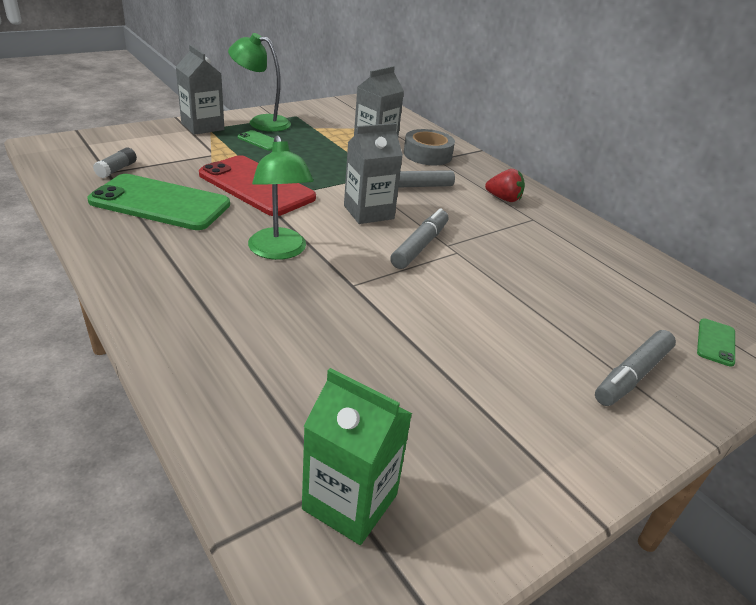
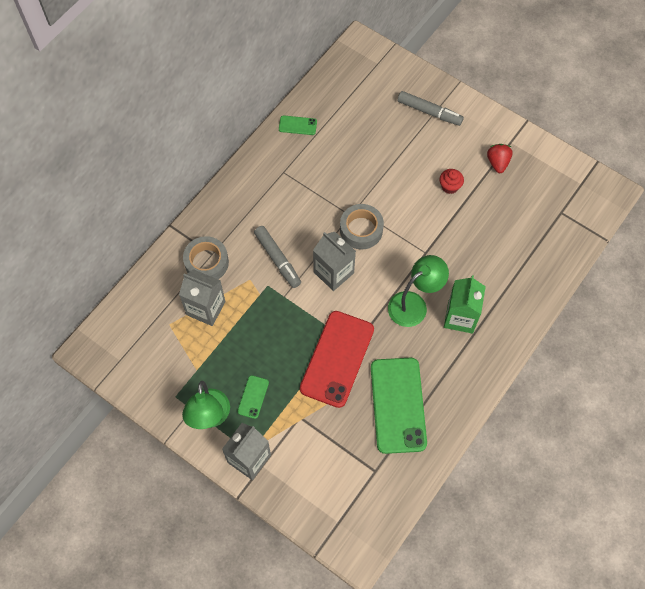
camera: 105 degrees left, 30 degrees up
(117, 170) = (368, 467): grey glue stick -> none
(350, 502) = (565, 204): green carton -> green carton (460, 317)
(420, 246) = (361, 230): grey marker -> grey tape
(461, 346) = (449, 186): none -> red cupcake
(503, 199) = (261, 194): red strawberry -> red strawberry (497, 163)
(716, 342) = (378, 75): green phone -> green phone (297, 125)

